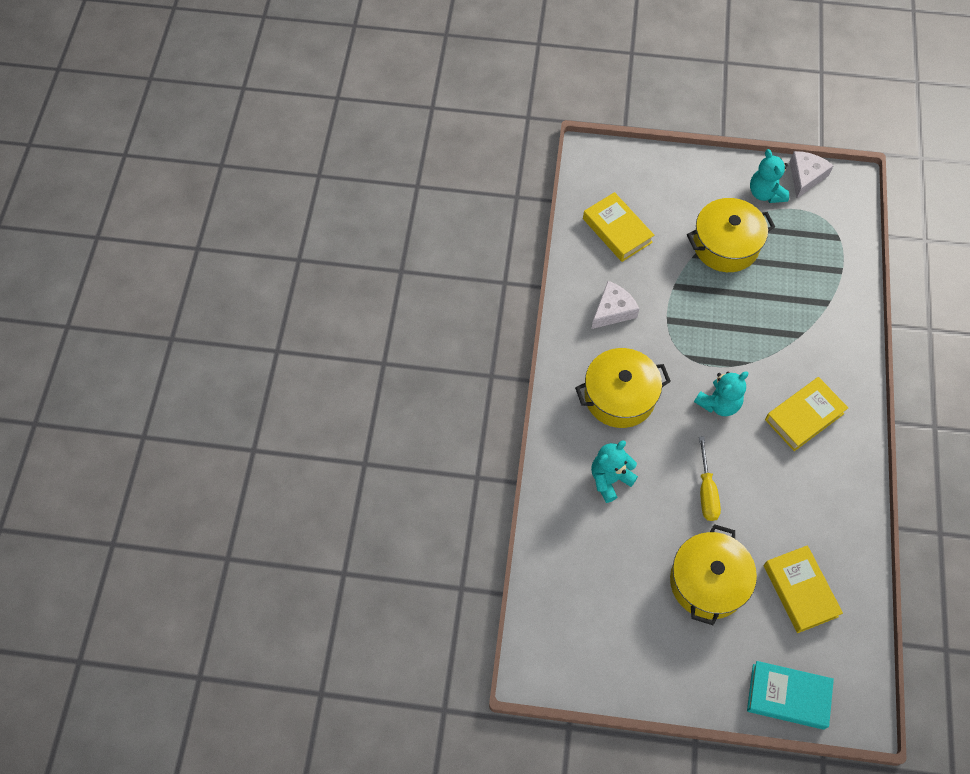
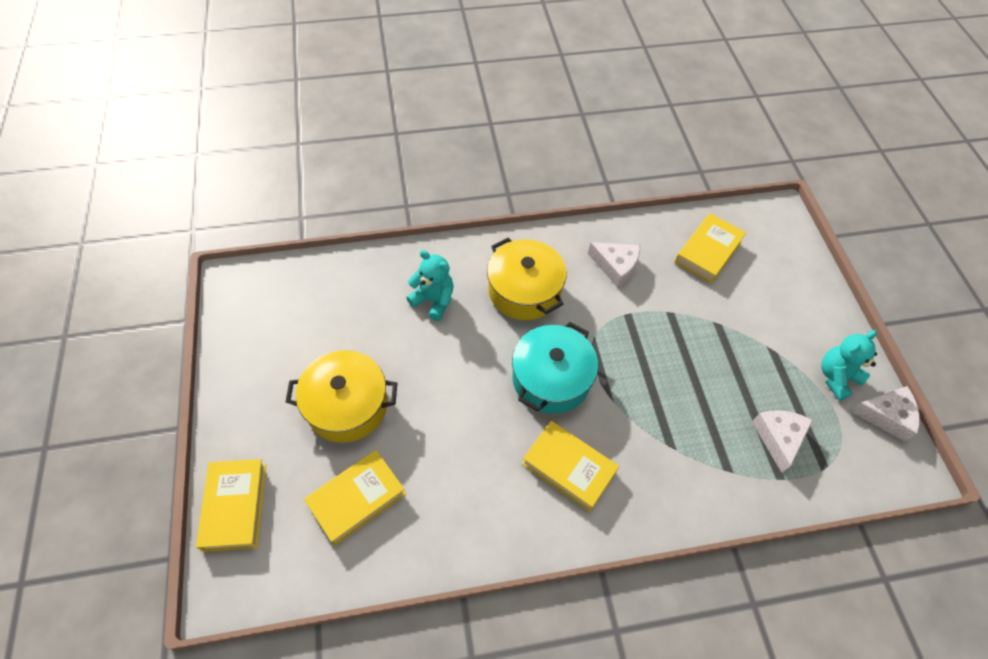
camera: 70 degrees right, 5 degrees down
(706, 491) = (446, 386): yellow screwdriver -> none
(719, 403) = (551, 379): turquoise teddy bear -> turquoise pot
(725, 245) = (745, 350): yellow pot -> none
(788, 696) = (235, 506): turquoise book -> yellow book
(809, 257) = (778, 438): none -> white cheese

